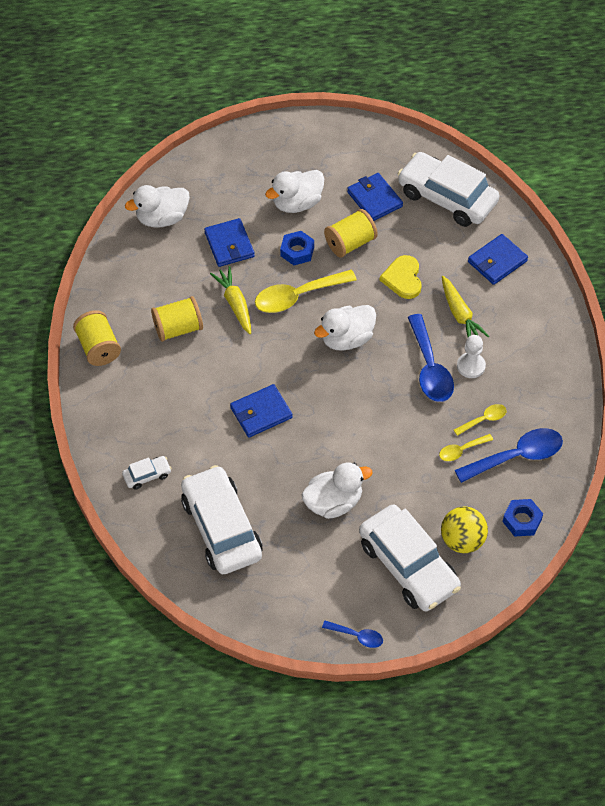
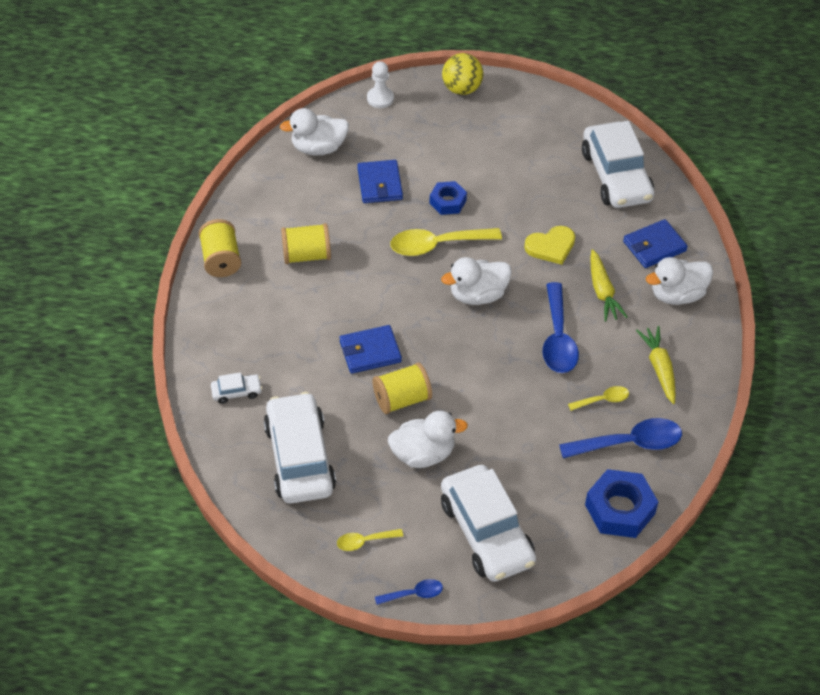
camera: 10 degrees right, 5 degrees down
(235, 304) = (371, 241): yellow carrot -> yellow carrot (659, 368)
(297, 203) = (459, 156): white duck -> white duck (677, 295)
(350, 243) = (505, 203): yellow spool -> yellow spool (402, 399)
(357, 636) = (414, 594): blue spoon -> blue spoon turned 45 degrees counterclockwise
(374, 199) = (540, 165): blue wallet -> none
(403, 279) = (551, 246): yellow heart -> yellow heart turned 120 degrees counterclockwise
(447, 197) = (616, 176): white car -> white car turned 150 degrees counterclockwise
(461, 450) = (572, 426): yellow spoon -> yellow spoon (365, 541)
(462, 540) = (551, 517): yellow ball -> yellow ball (462, 89)
(471, 366) = (602, 344): white pawn -> white pawn (380, 98)
(522, 520) = (620, 509): blue nut -> blue nut, size x1.63

